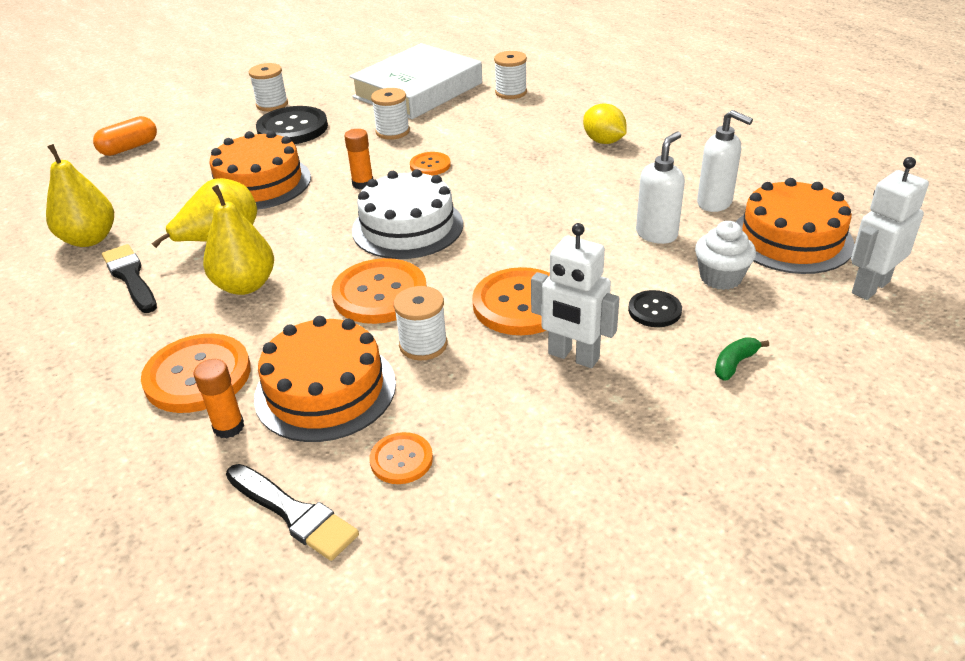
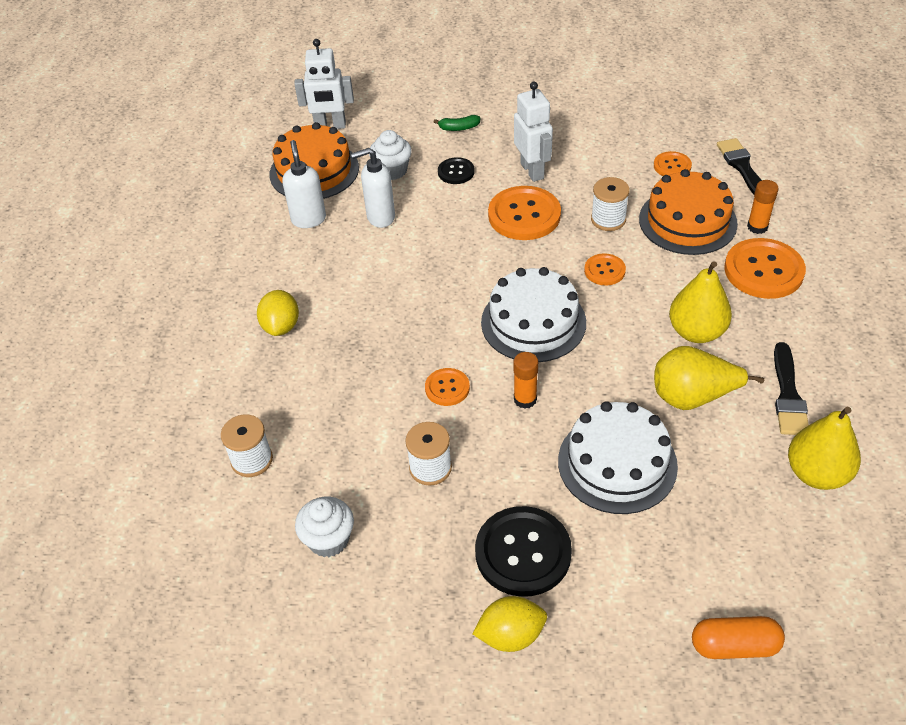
camera: 140 degrees left, 10 degrees up
(259, 183) = (617, 463): orange cake -> white cake
(272, 104) = (510, 635): white spool -> yellow lemon
(380, 294) = (604, 270): orange button -> orange button, size x0.53
(418, 90) = (329, 539): white book -> white cupcake

